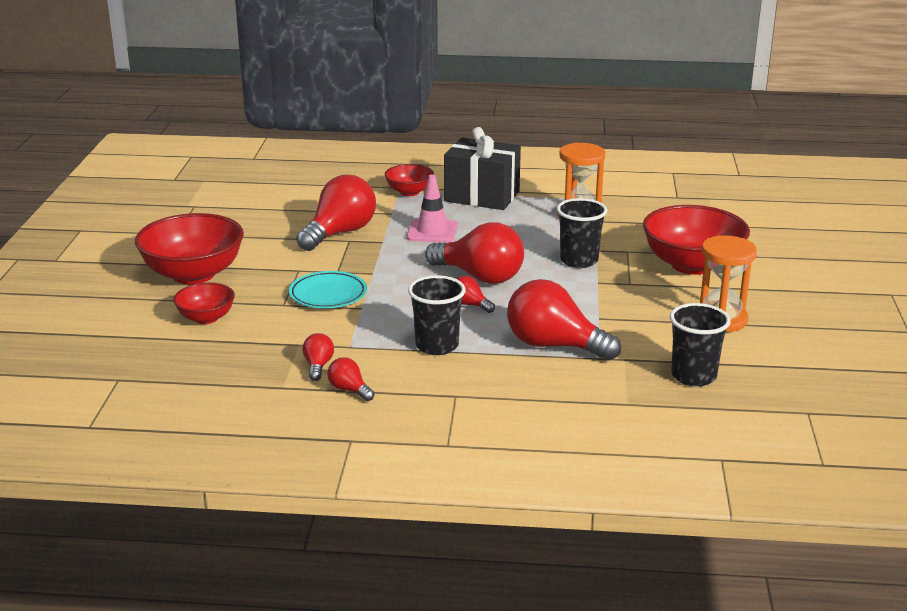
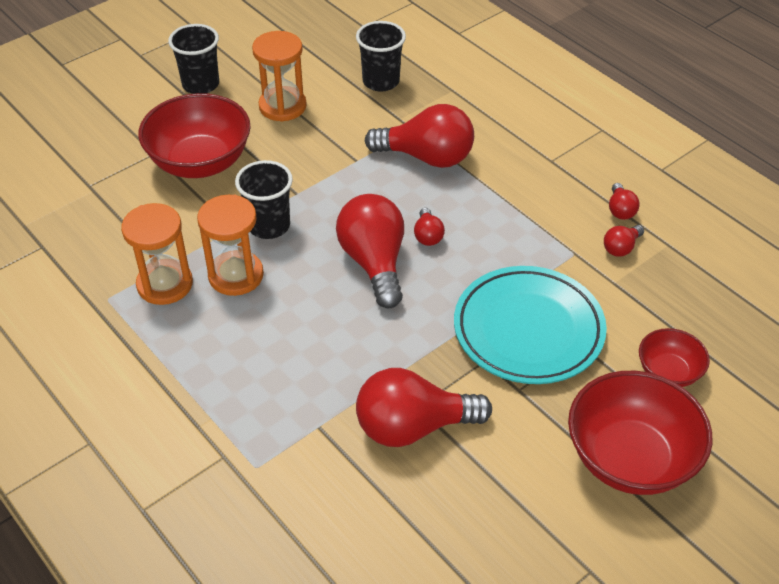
camera: 135 degrees left, 20 degrees up
(328, 294) = (528, 330): turquoise plate -> turquoise plate, size x1.69
(409, 192) = (247, 457): red bowl -> none
(432, 231) = (324, 360): pink traffic cone -> none
(437, 346) = (508, 210): black cup -> black cup (201, 84)
(482, 196) = (193, 386): black gift -> none
(549, 235) = (236, 275): none -> orange hourglass
(554, 345) = (427, 157): red light bulb -> red light bulb turned 60 degrees counterclockwise

